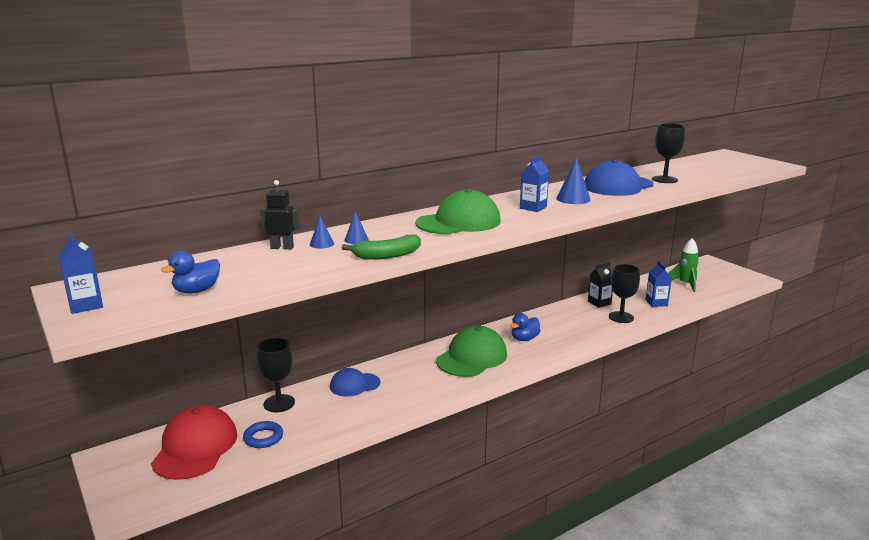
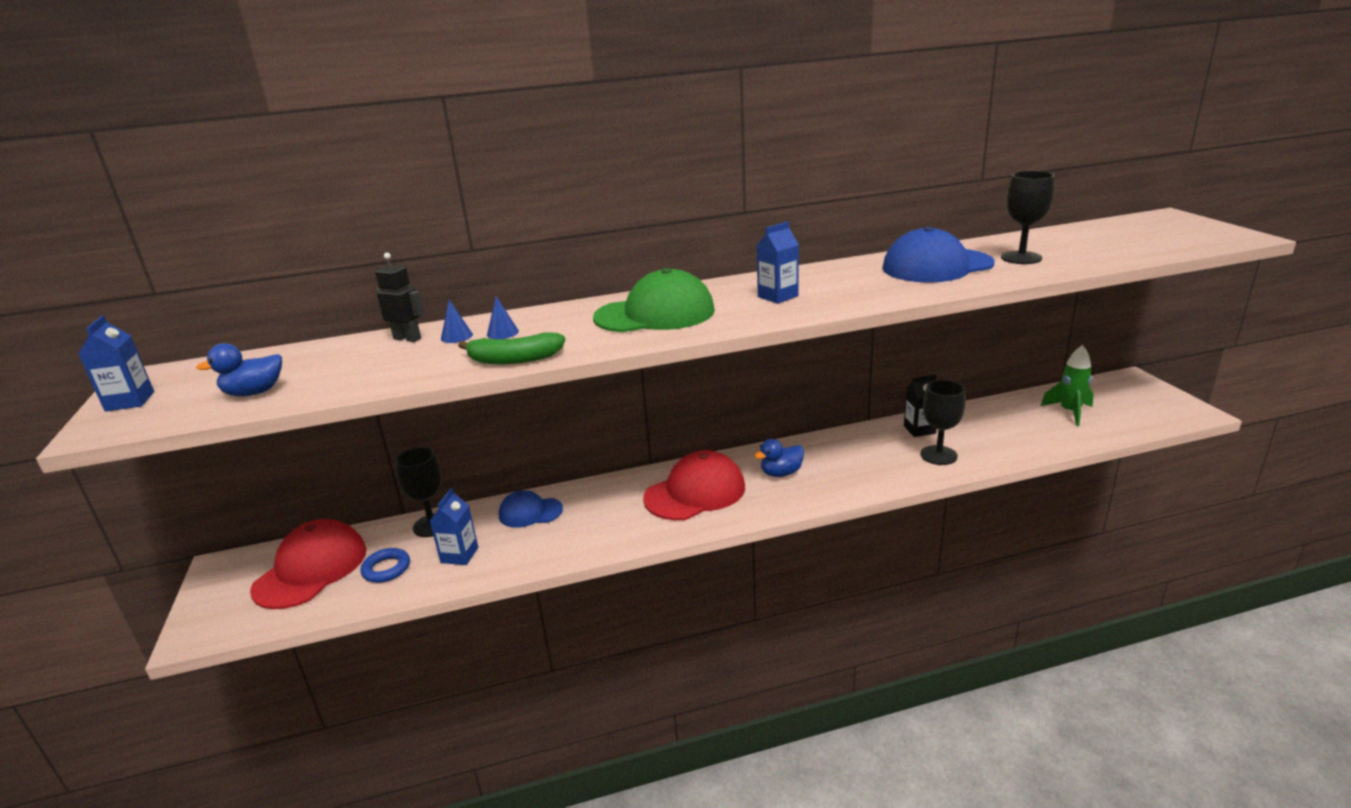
camera: 20 degrees right, 5 degrees up
(472, 357) = (695, 492): green cap -> red cap
(573, 199) = (849, 285): blue cone -> none
(656, 303) = (1006, 438): blue carton -> blue carton (459, 555)

